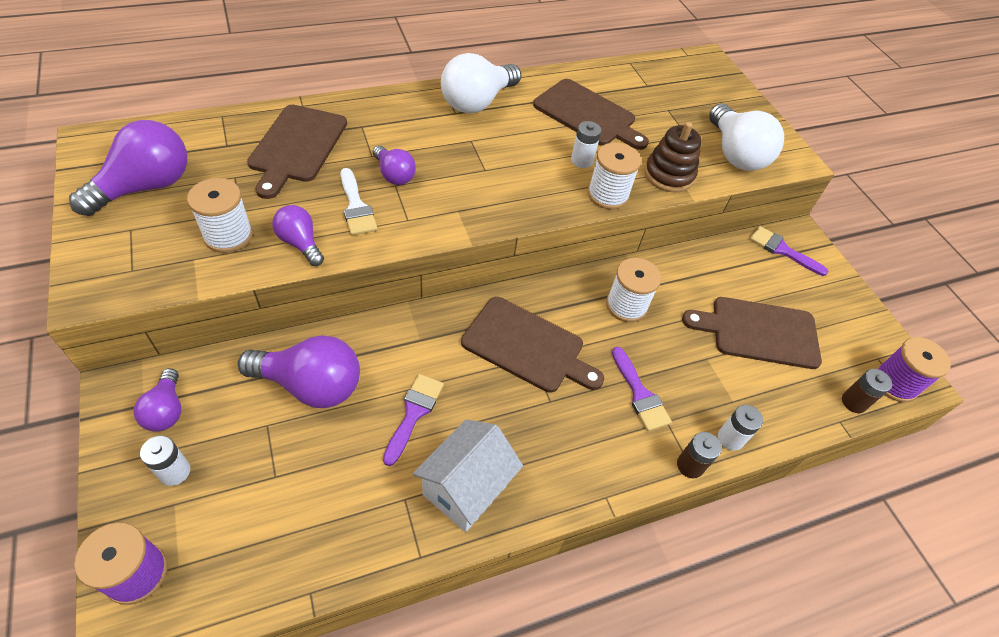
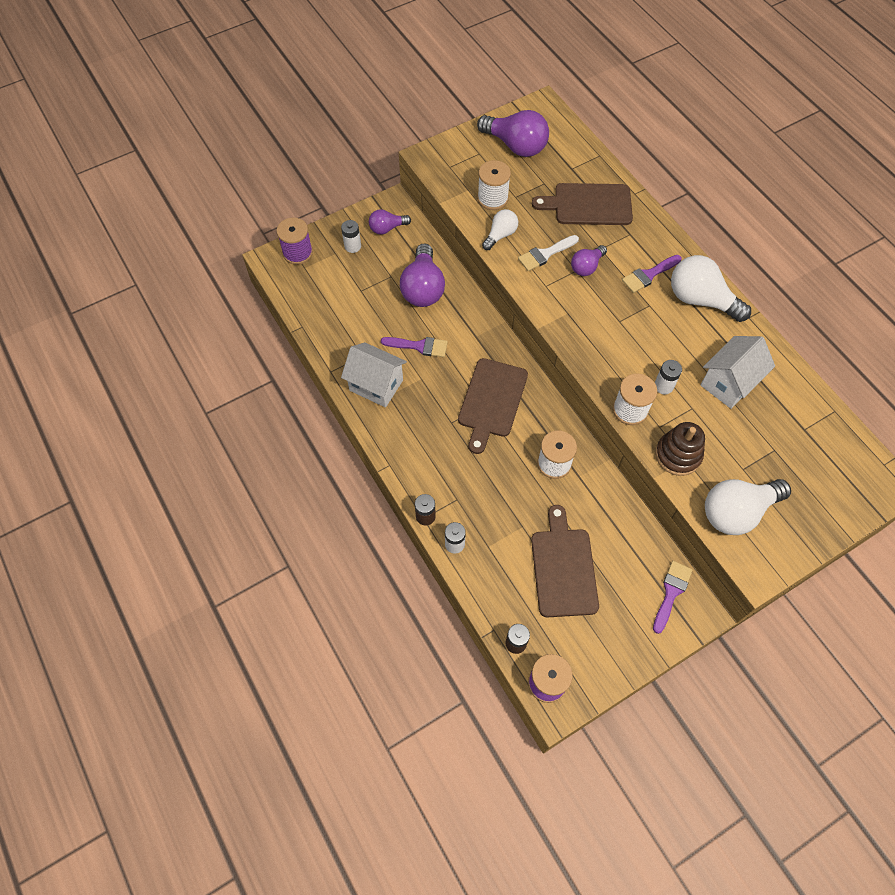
camera: 85 degrees right, 10 degrees up
(300, 243) = (500, 235): purple light bulb -> white light bulb
(587, 115) = (728, 383): brown cutting board -> white house
(640, 394) = (474, 479): purple brush -> purple brush (648, 275)

